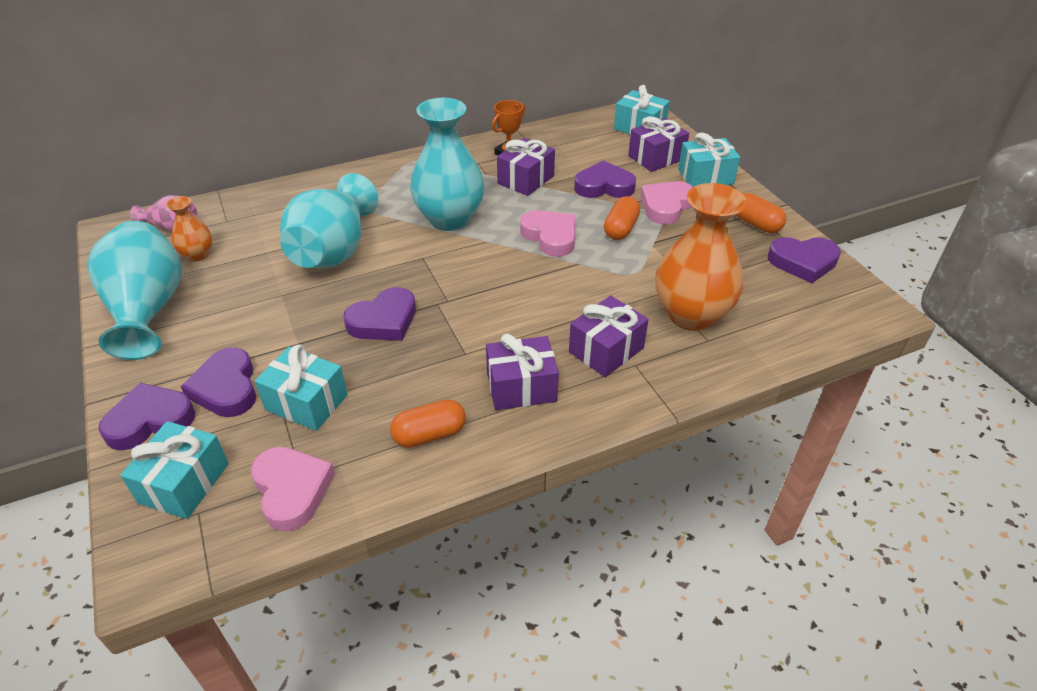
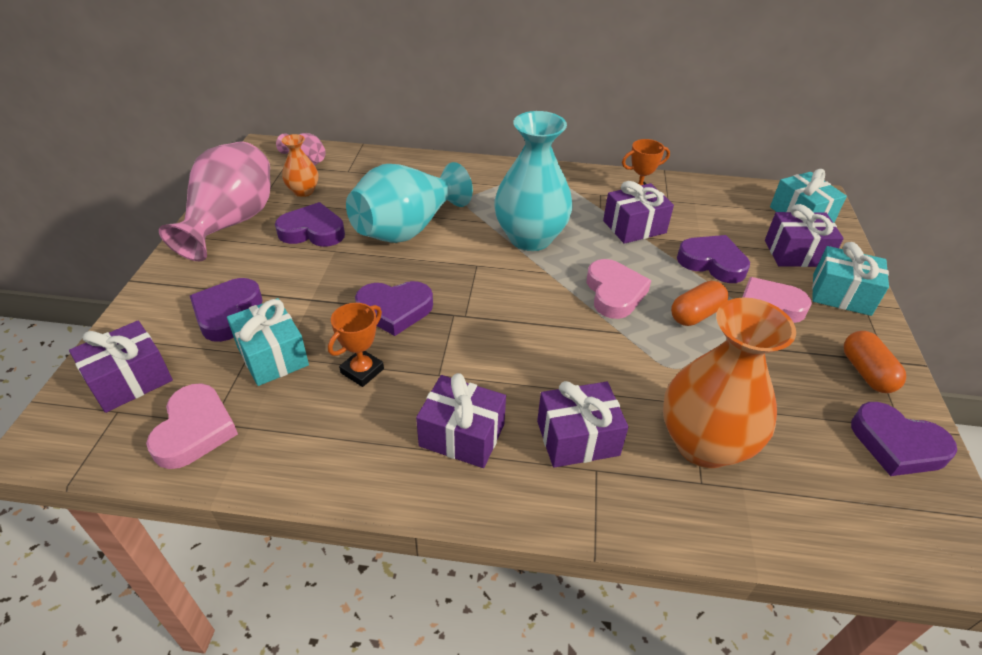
camera: 30 degrees right, 0 degrees up
(148, 310) = (231, 223): turquoise vase -> pink vase
(150, 421) = (154, 315): purple heart -> purple heart (312, 231)
(184, 483) = (130, 380): turquoise gift -> purple gift
(399, 378) = (362, 371): none -> orange trophy
(429, 434) = (342, 439): orange capsule -> none

